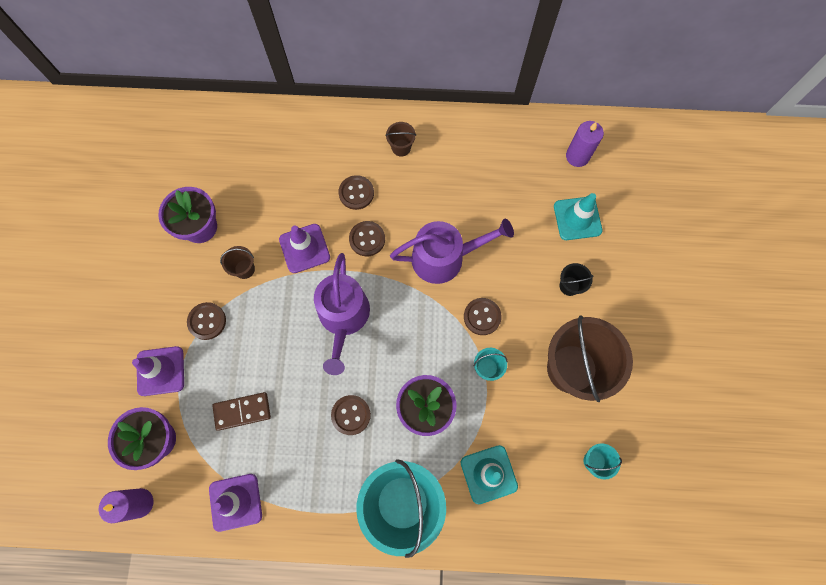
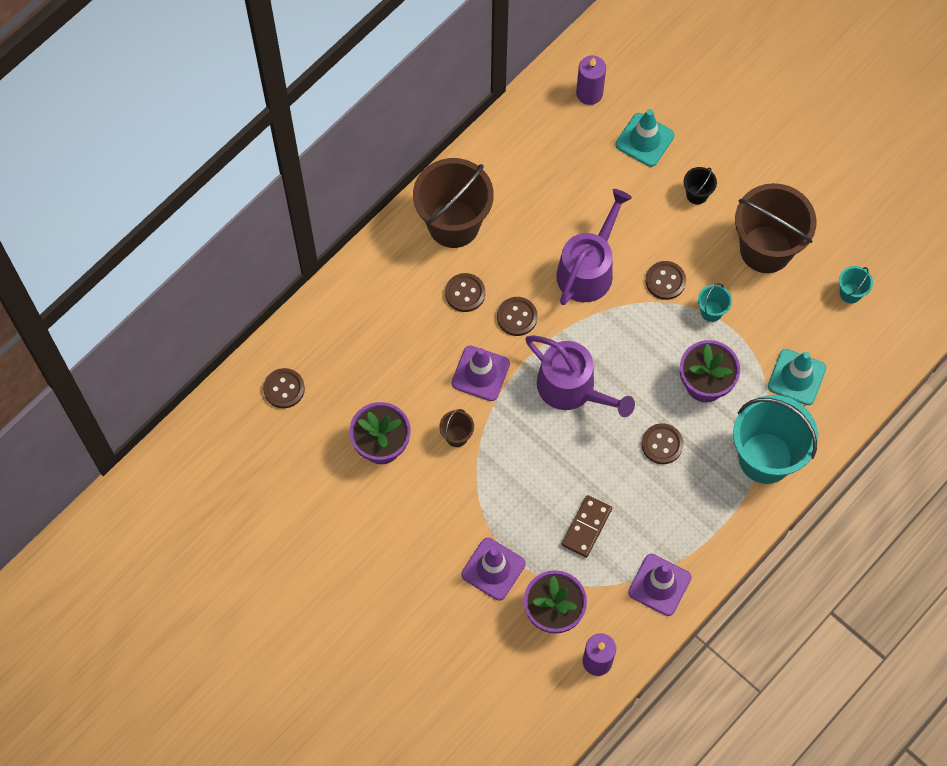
camera: 50 degrees left, 5 degrees down
(207, 321) = (479, 500): brown button -> brown button (284, 389)
(401, 148) = (453, 224): brown bucket -> brown bucket, size x2.37

